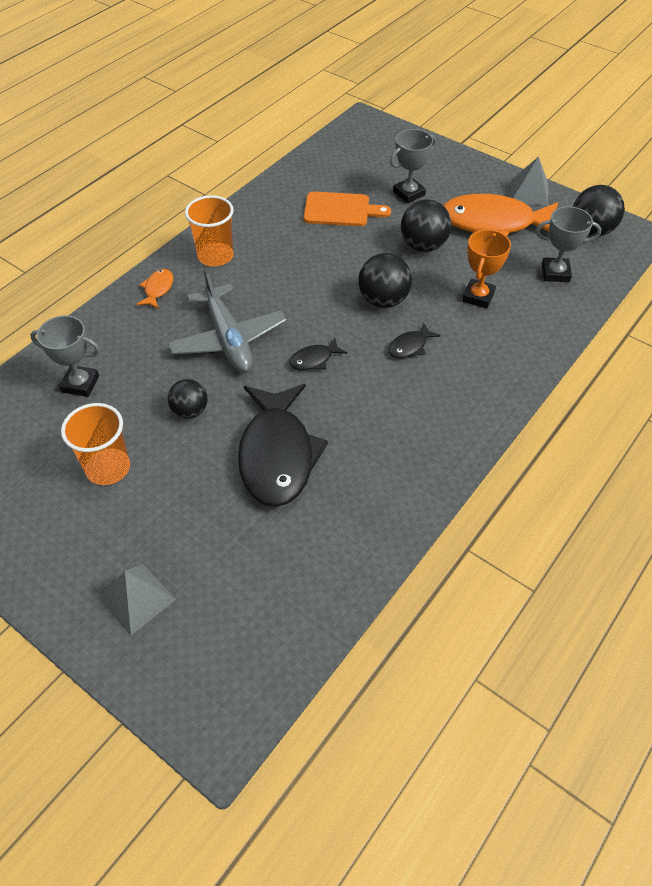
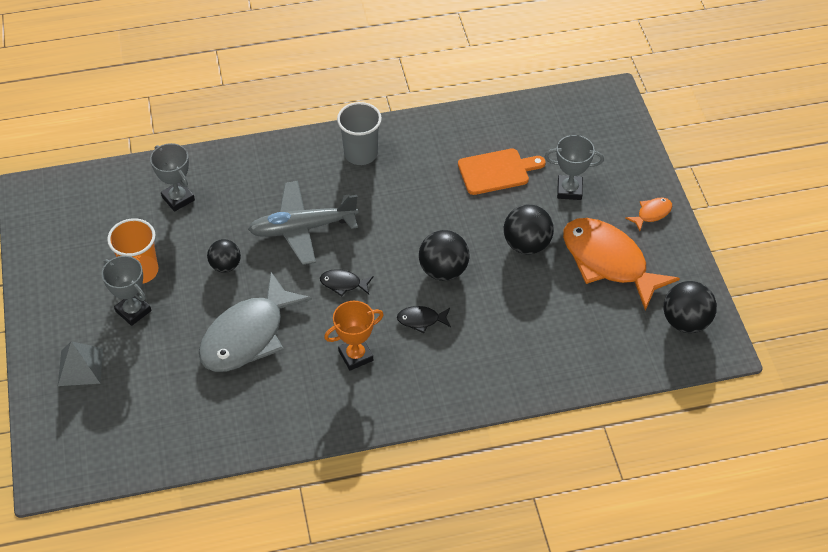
camera: 40 degrees right, 0 degrees up
(158, 289) = (294, 156): orange fish -> orange fish (651, 213)
(215, 256) = (361, 154): orange cup -> grey cup
(228, 339) = (302, 228): grey plane -> grey plane turned 60 degrees clockwise
(277, 454) = (248, 335): black fish -> grey fish
(340, 210) = (496, 171): orange cutting board -> orange cutting board turned 60 degrees counterclockwise
(478, 296) = (519, 315): orange trophy -> orange trophy (356, 356)
(529, 192) = (675, 253): grey pyramid -> none
(555, 273) = (606, 337): grey trophy -> grey trophy (133, 311)

